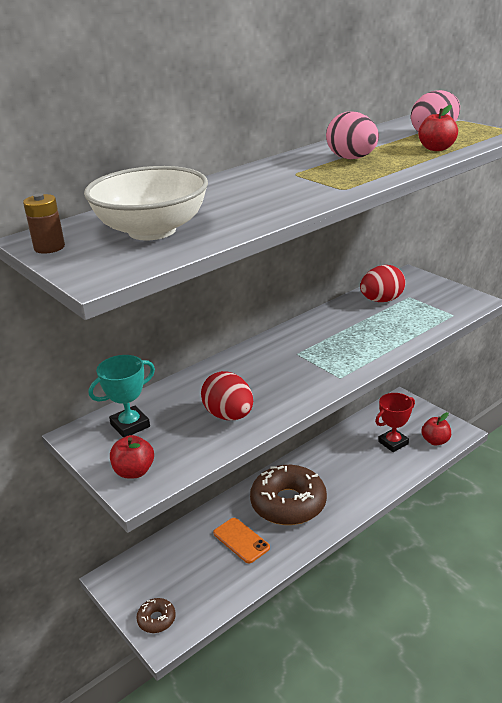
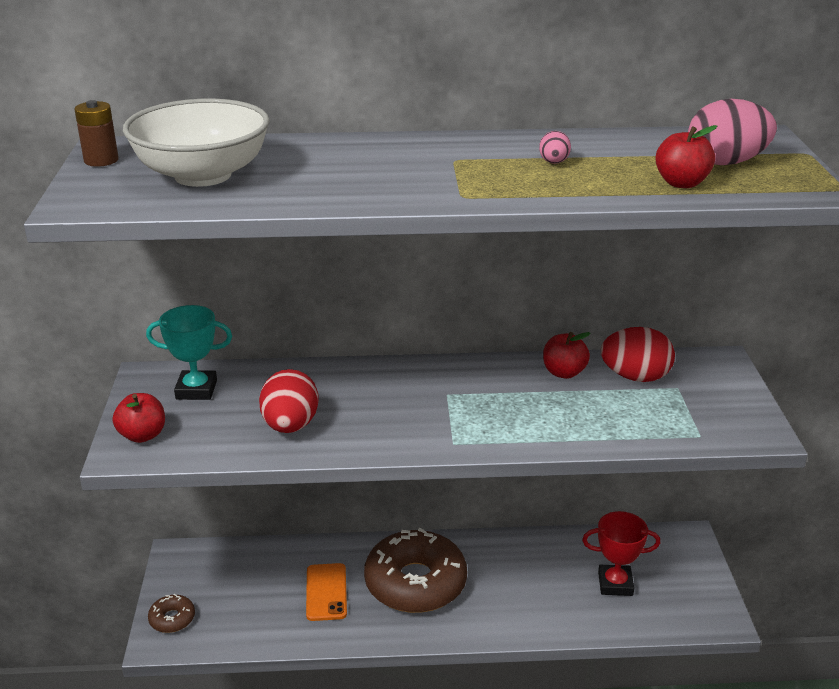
camera: 35 degrees right, 0 degrees up
(352, 159) = (554, 162): pink egg -> pink egg, size x0.49
(435, 441) = (673, 611): red apple -> red apple (564, 372)

